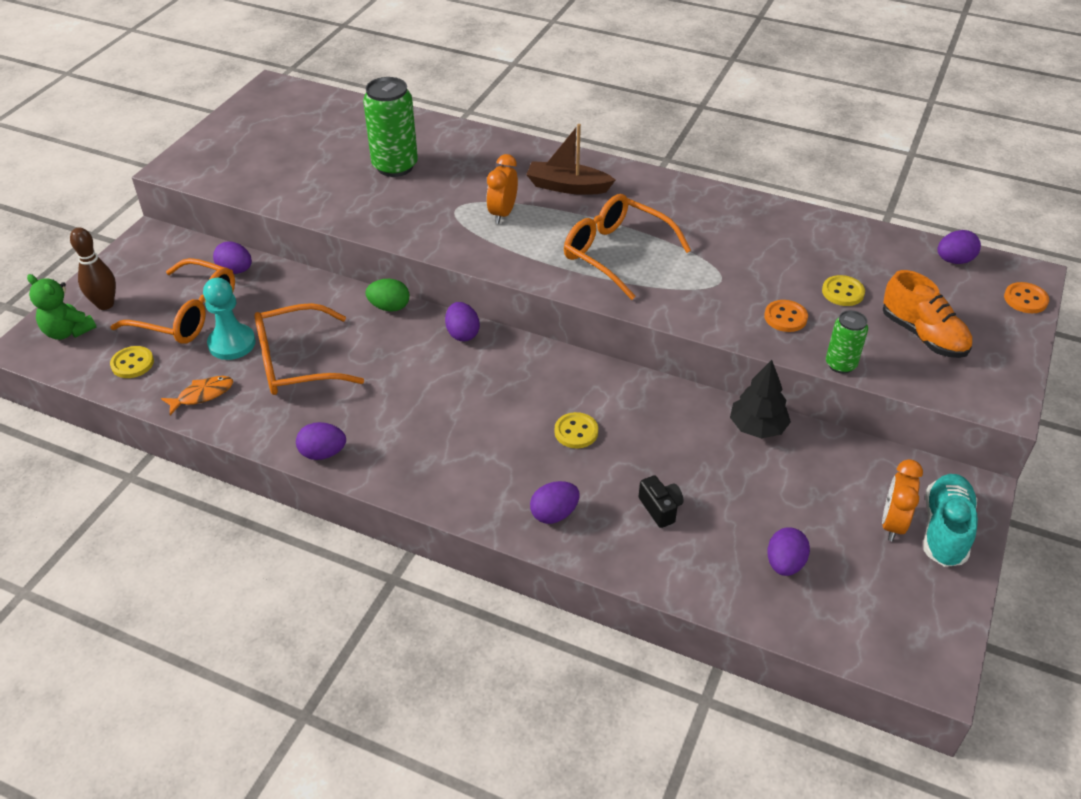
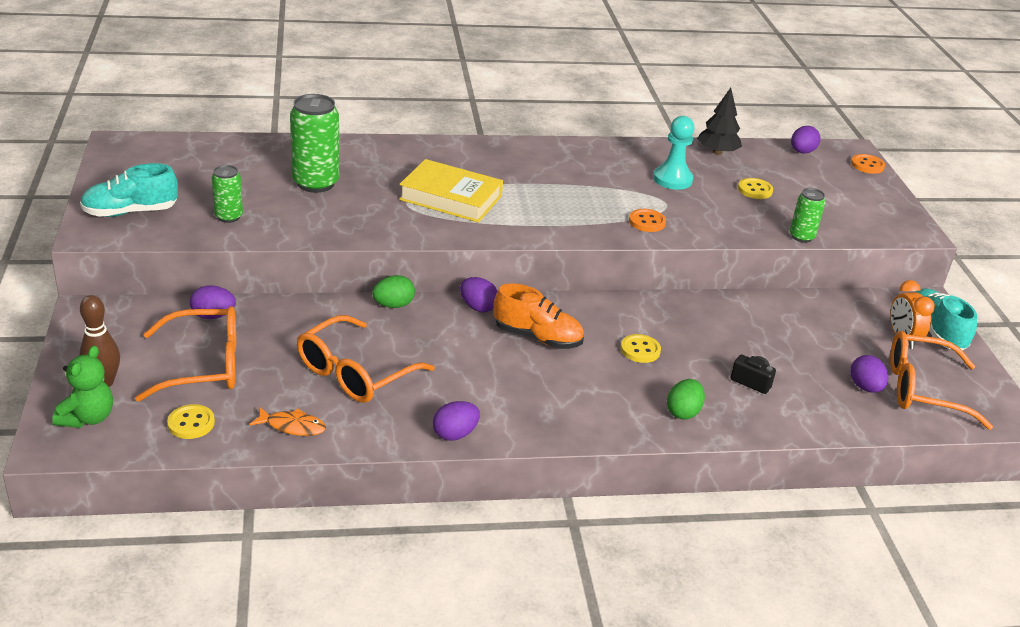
camera: 35 degrees left, 10 degrees down
(68, 331) = (88, 418): green teddy bear -> green teddy bear turned 75 degrees counterclockwise
(202, 395) = (292, 426): orange fish -> orange fish turned 75 degrees clockwise
(220, 156) = (130, 212): none -> turquoise shoe
(232, 343) = (276, 376): turquoise pawn -> turquoise pawn (672, 179)
(291, 181) = (229, 217): none -> green can
(502, 213) = (451, 198): orange clock -> yellow book
(554, 514) = (683, 412): purple egg -> green egg
(567, 187) = (482, 166): brown boat -> none
(616, 253) = (572, 204): orange glasses -> orange glasses (923, 389)
(757, 427) = (761, 306): black tree -> black tree (717, 152)
(785, 317) = (735, 216): orange button -> orange button (647, 222)
(923, 335) = (831, 204): orange shoe -> orange shoe (537, 337)

